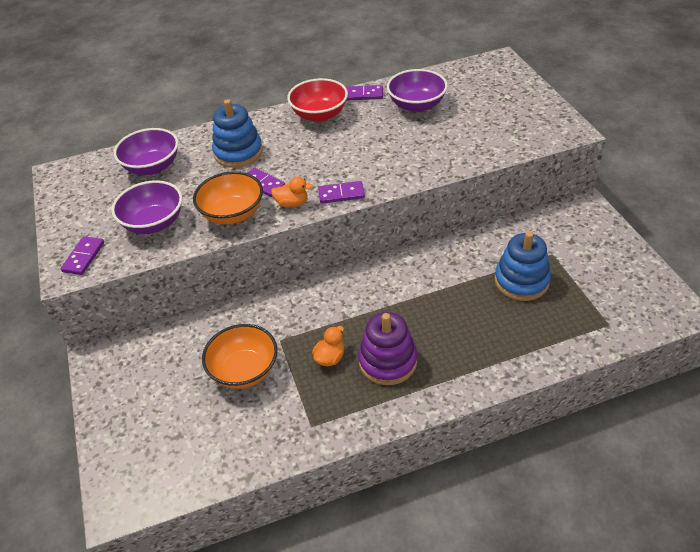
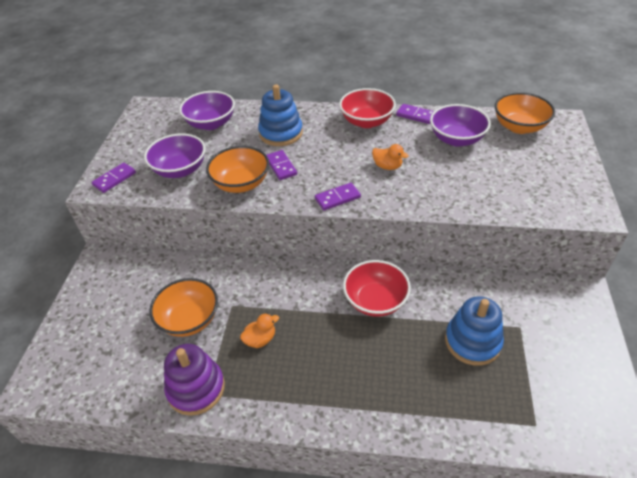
camera: 25 degrees right, 0 degrees up
(292, 203) = (292, 192): orange duck -> orange duck (387, 166)
(341, 194) = (337, 198): purple domino -> purple domino turned 45 degrees counterclockwise
(388, 361) = (304, 365): purple stacking toy -> purple stacking toy (196, 388)
(416, 281) = (375, 301): none -> red bowl
(465, 77) = (519, 127): none -> orange bowl

